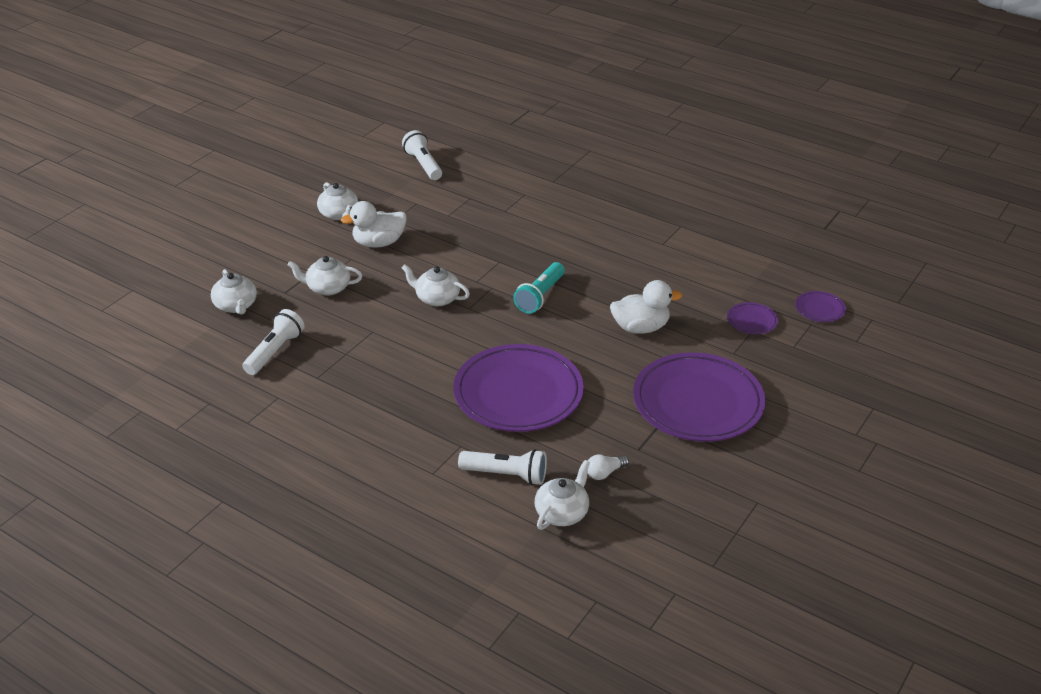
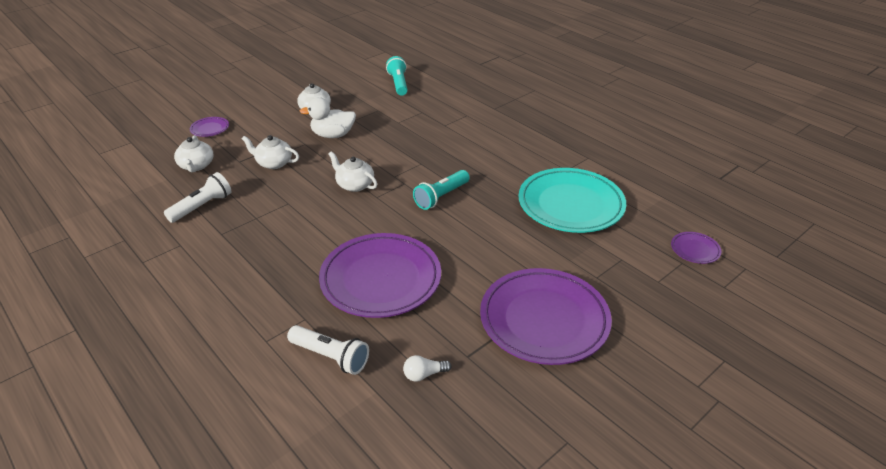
camera: 15 degrees right, 0 degrees up
(423, 165) = (398, 84): white flashlight -> turquoise flashlight
(562, 512) = (364, 408): white teapot -> none
(640, 328) = (518, 238): white duck -> none
(681, 282) = (570, 205): none -> turquoise plate
(752, 321) = (625, 250): purple plate -> purple plate (210, 129)

